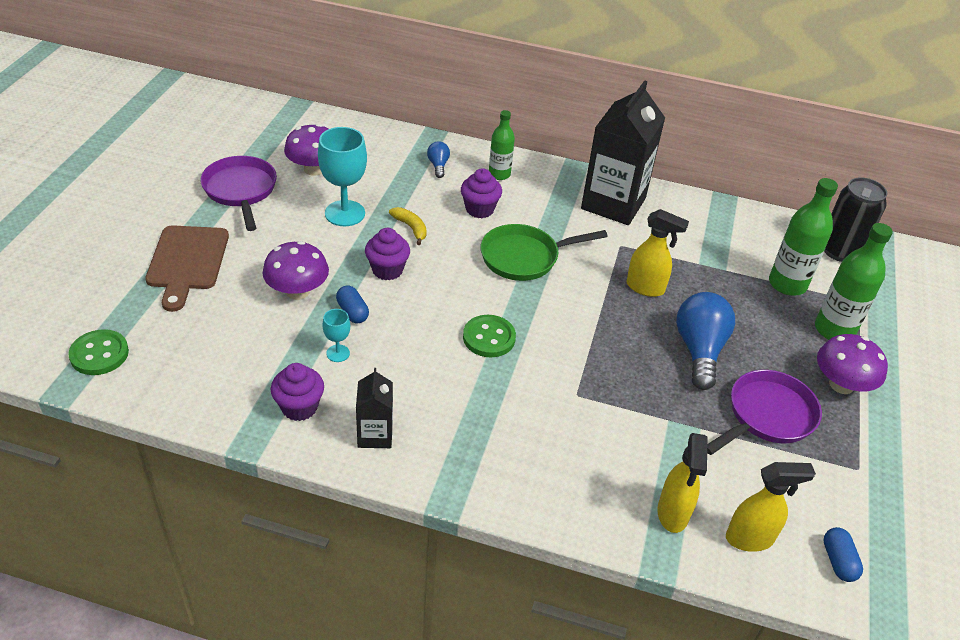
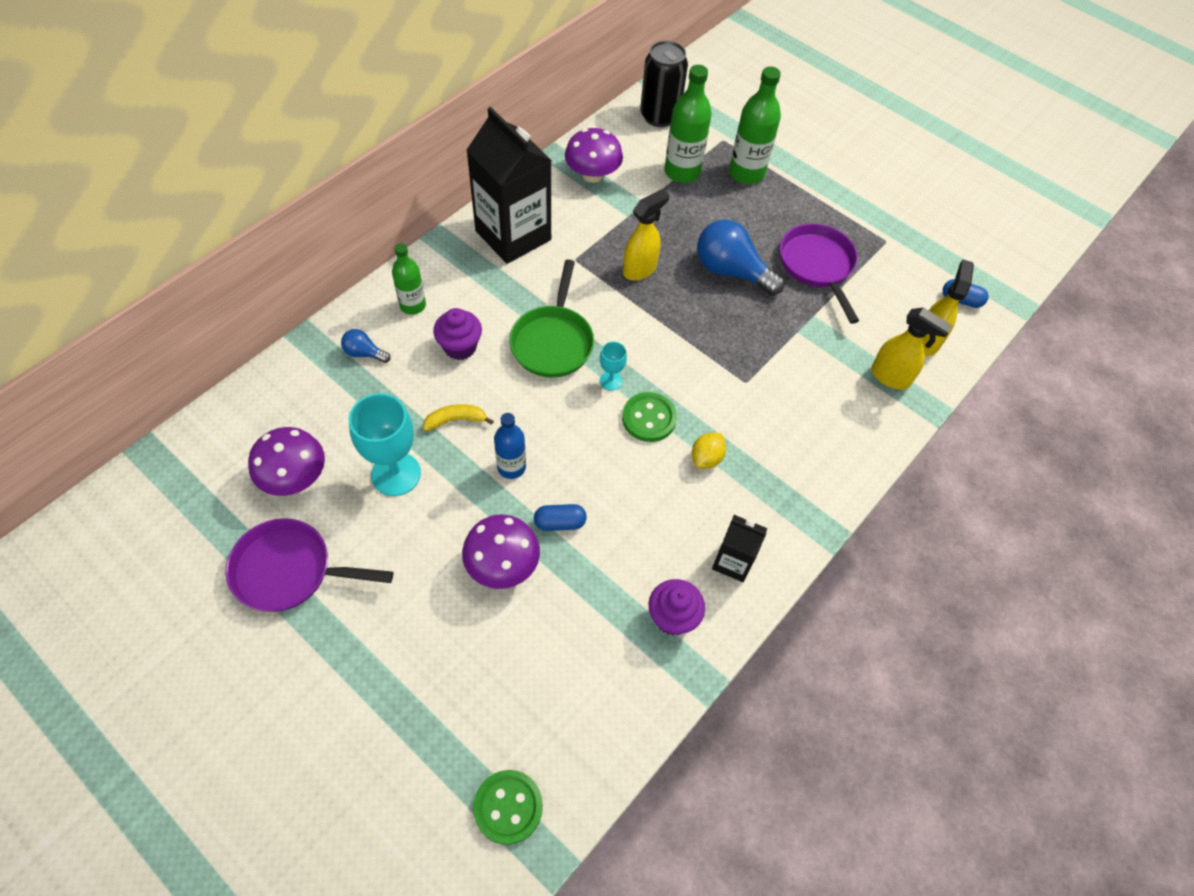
camera: 65 degrees left, 15 degrees up
(187, 262) = (393, 668): brown cutting board -> none
(338, 353) = (613, 557): turquoise goblet -> turquoise goblet (610, 381)
(387, 270) = (511, 467): purple cupcake -> blue bottle
(472, 388) = (706, 458): none -> yellow lemon
(841, 384) = (804, 203): purple mushroom -> purple mushroom (592, 175)

